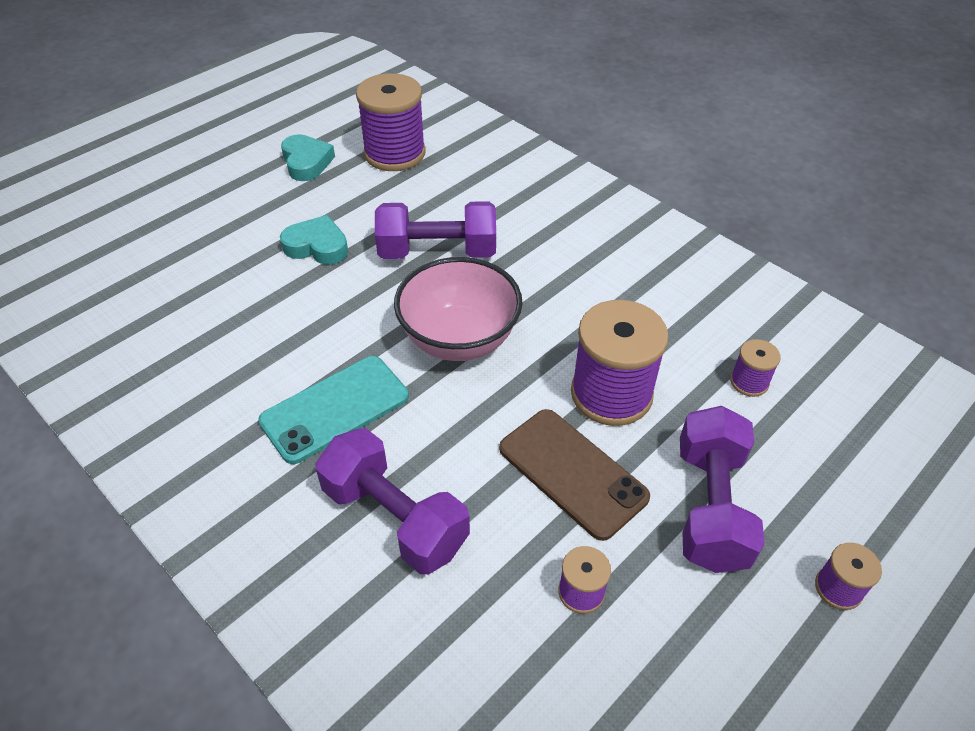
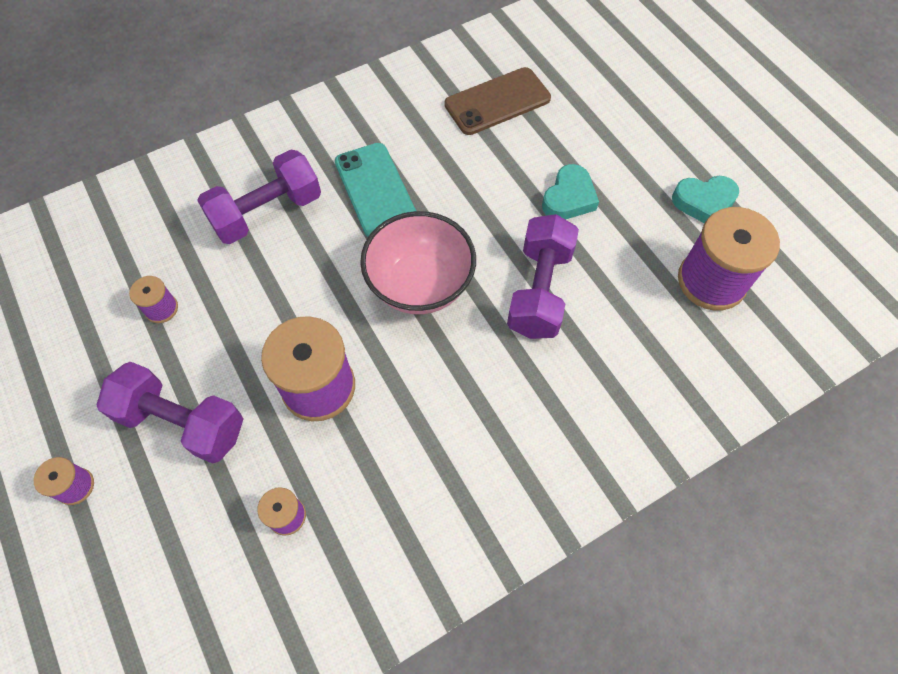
camera: 105 degrees right, 15 degrees up
(572, 472) = (255, 332): brown phone -> brown phone (497, 102)

